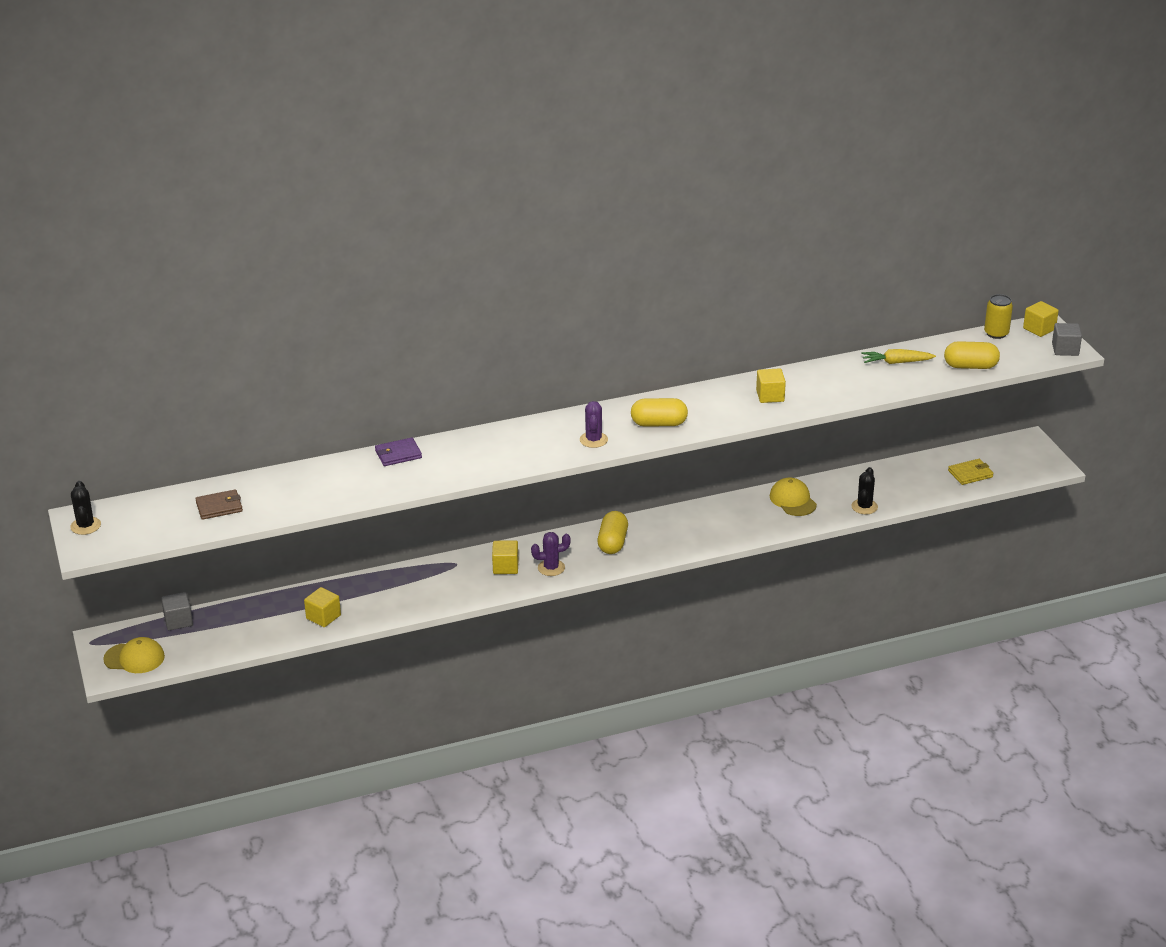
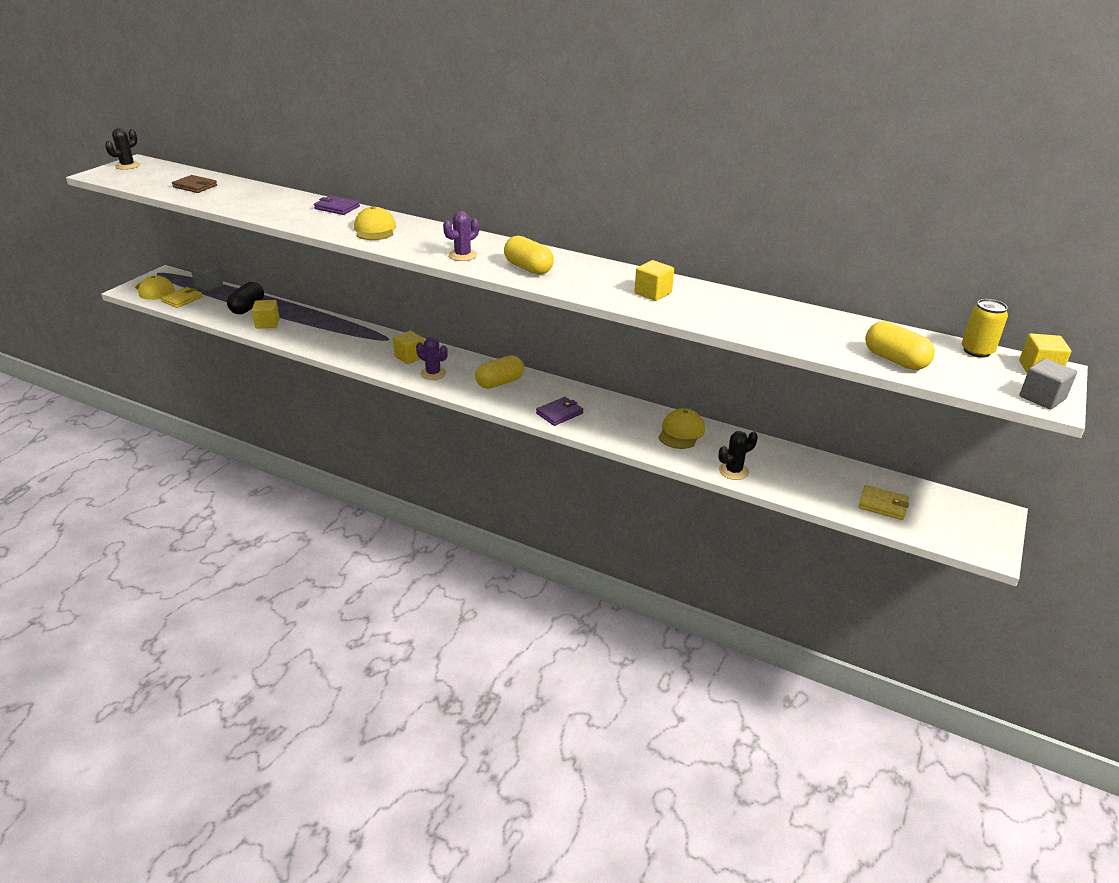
camera: 45 degrees right, 0 degrees up
(187, 648) = (182, 299): none -> yellow wallet
(270, 616) = (247, 308): none -> black capsule
(479, 456) = (375, 229): none -> yellow cap
(696, 538) = (559, 413): none -> purple wallet
(896, 362) = (820, 324): yellow carrot -> none

